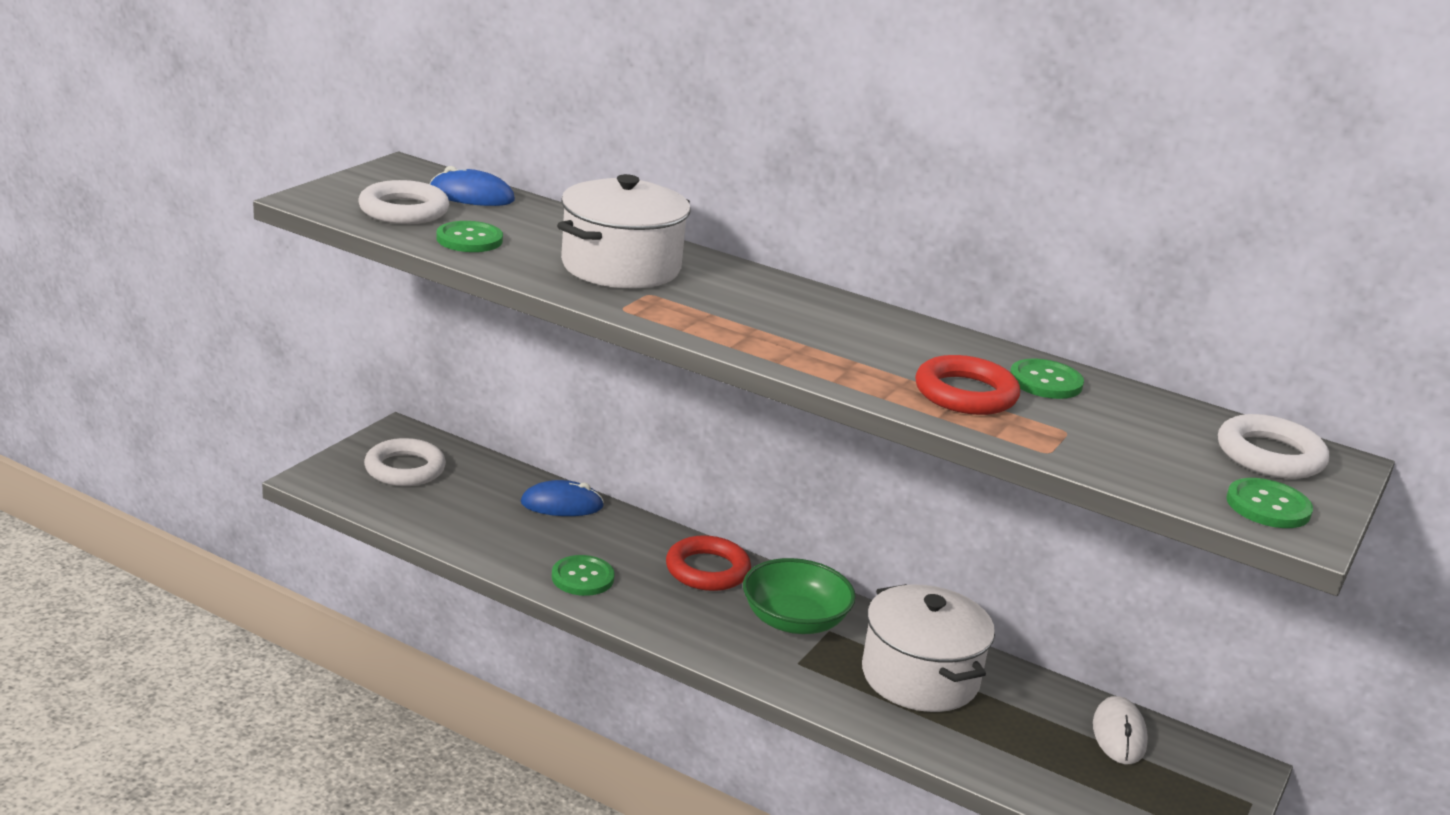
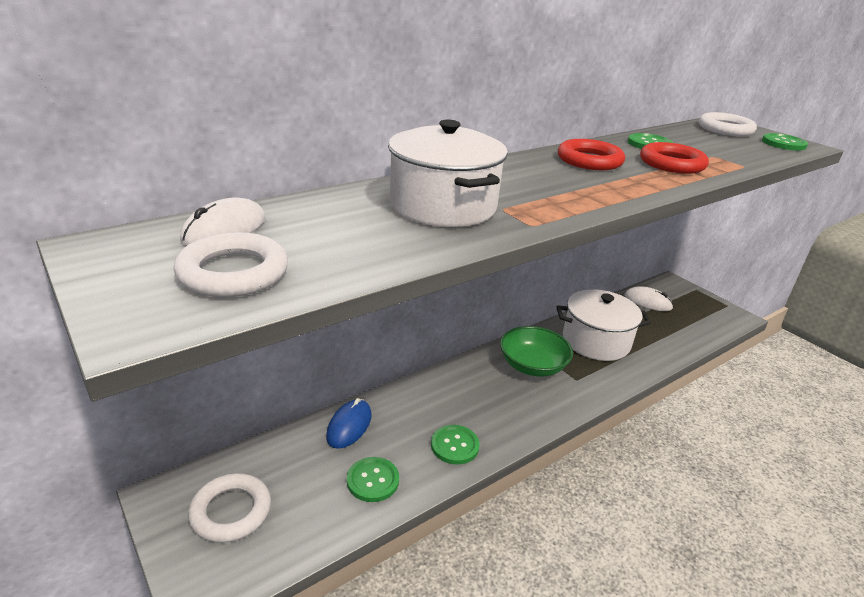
camera: 65 degrees left, 5 degrees up
(469, 239) = (343, 254): green button -> green button (373, 480)
(471, 196) = (224, 229): blue mouse -> white mouse
(707, 570) = (466, 382): red ring -> red ring (589, 160)

